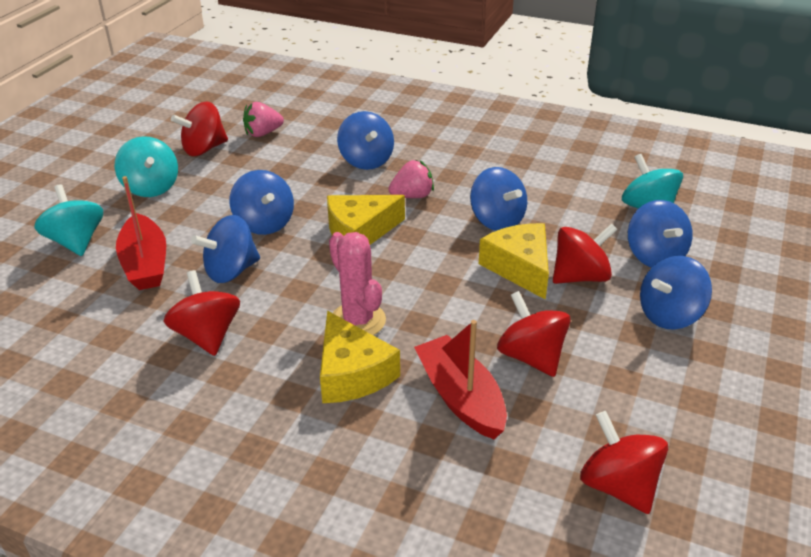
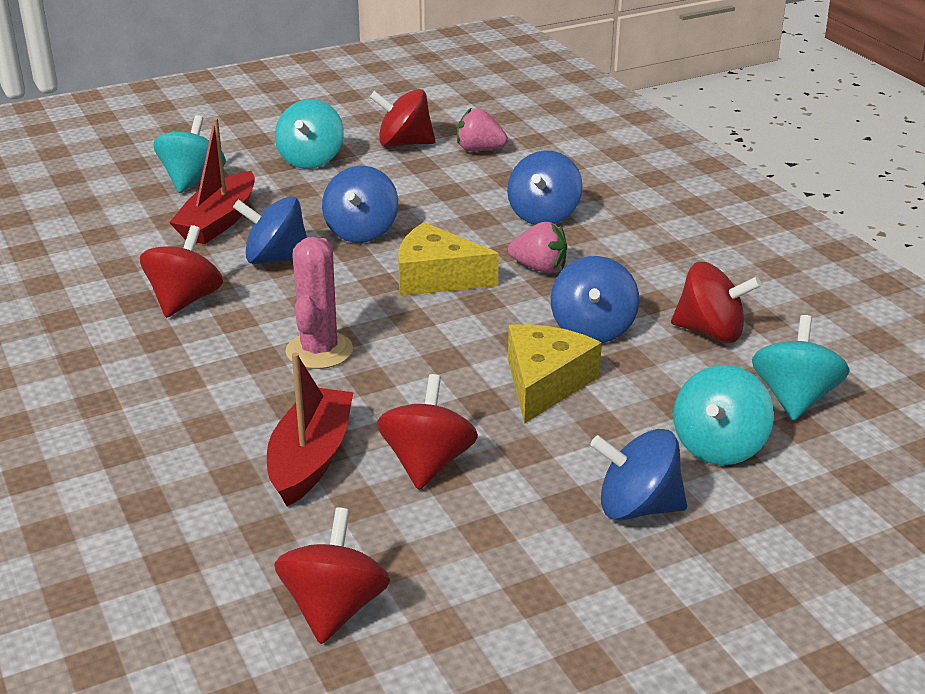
camera: 40 degrees right, 5 degrees down
(352, 373) = (251, 389): yellow cheese -> none
(580, 276) = (597, 422): red spinning top -> red spinning top (710, 332)
(654, 256) = (719, 446): blue spinning top -> turquoise spinning top

